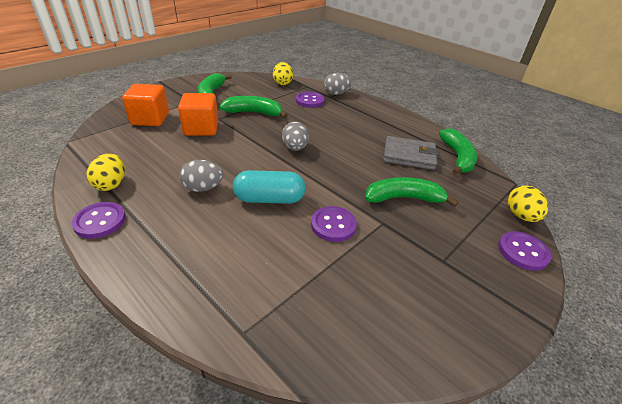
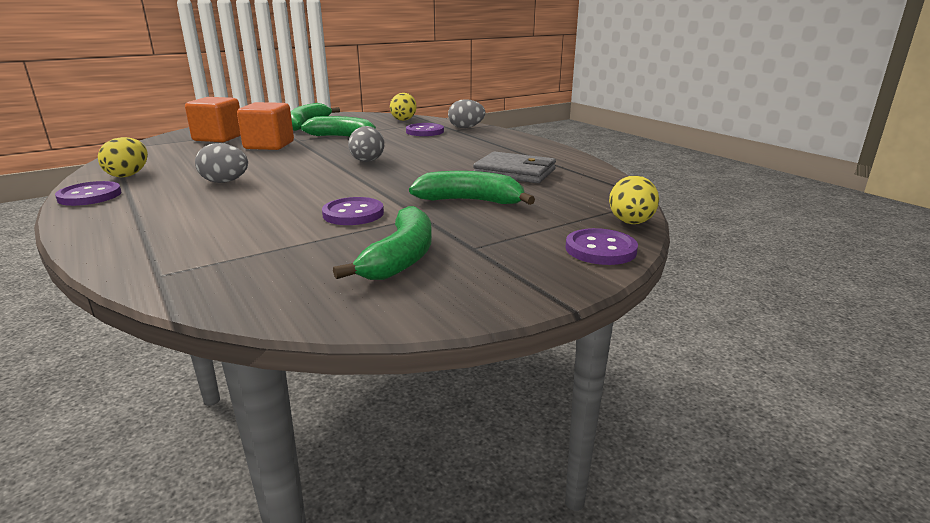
camera: 15 degrees right, 15 degrees down
(269, 199) = (294, 192): turquoise capsule -> none
(457, 157) = (585, 176): green banana -> green banana (401, 258)

